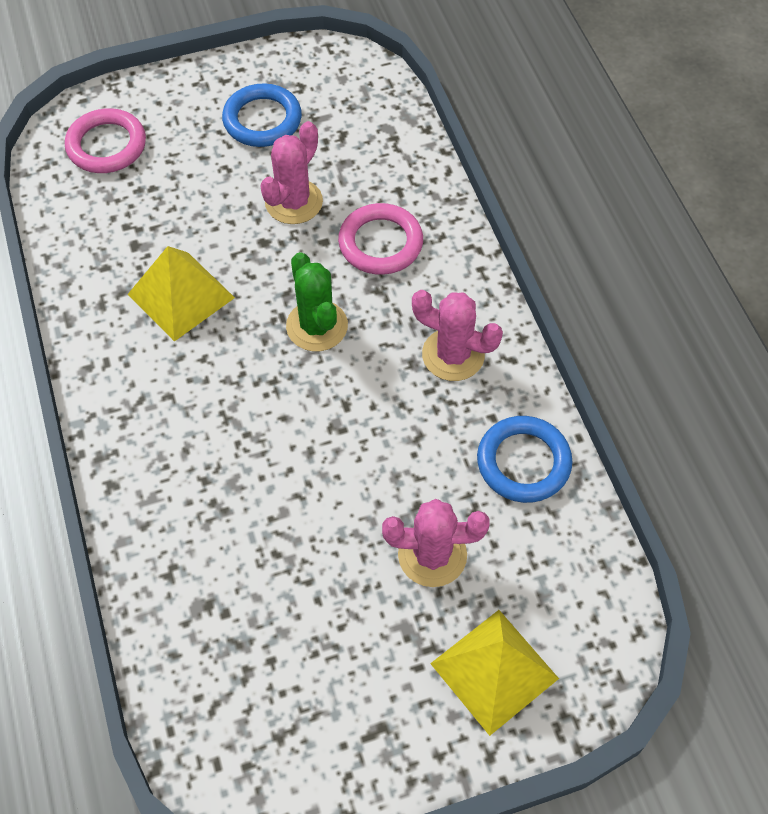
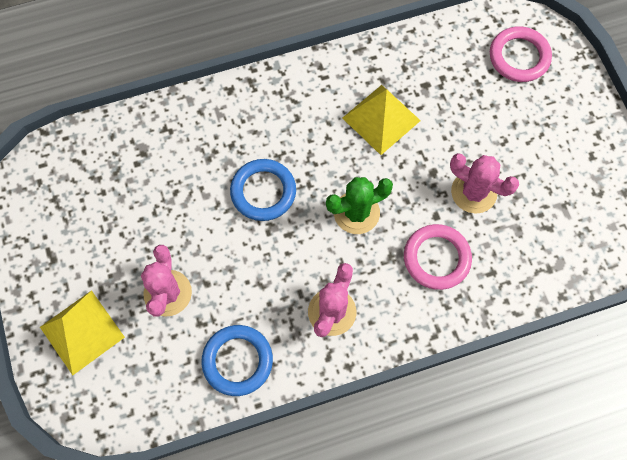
camera: 90 degrees right, 10 degrees up
(262, 120) = (557, 165): blue ring -> blue ring (263, 192)

